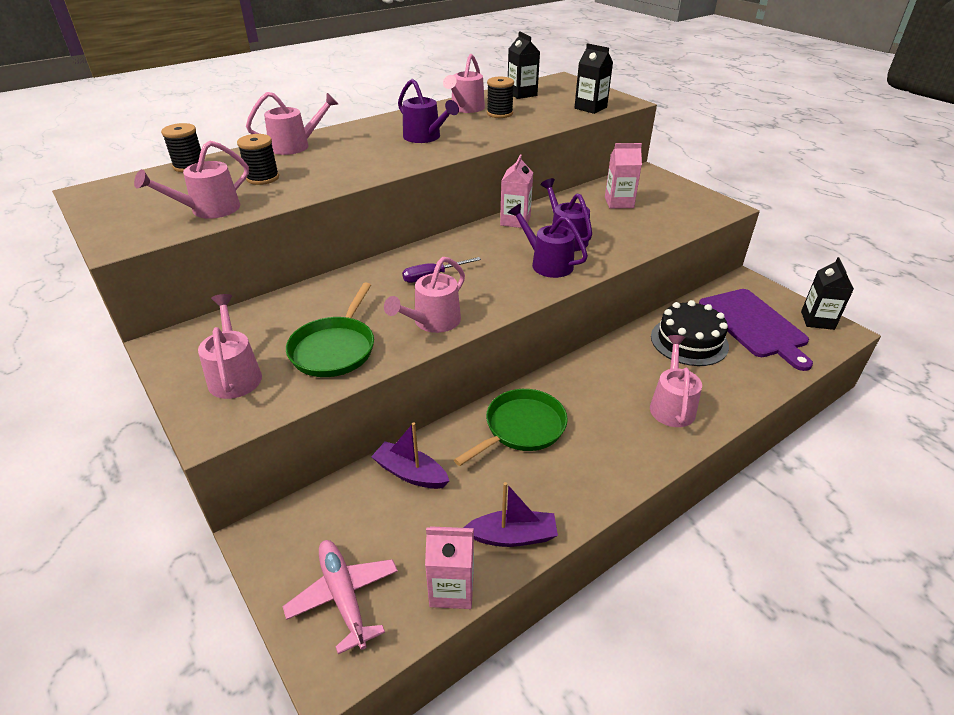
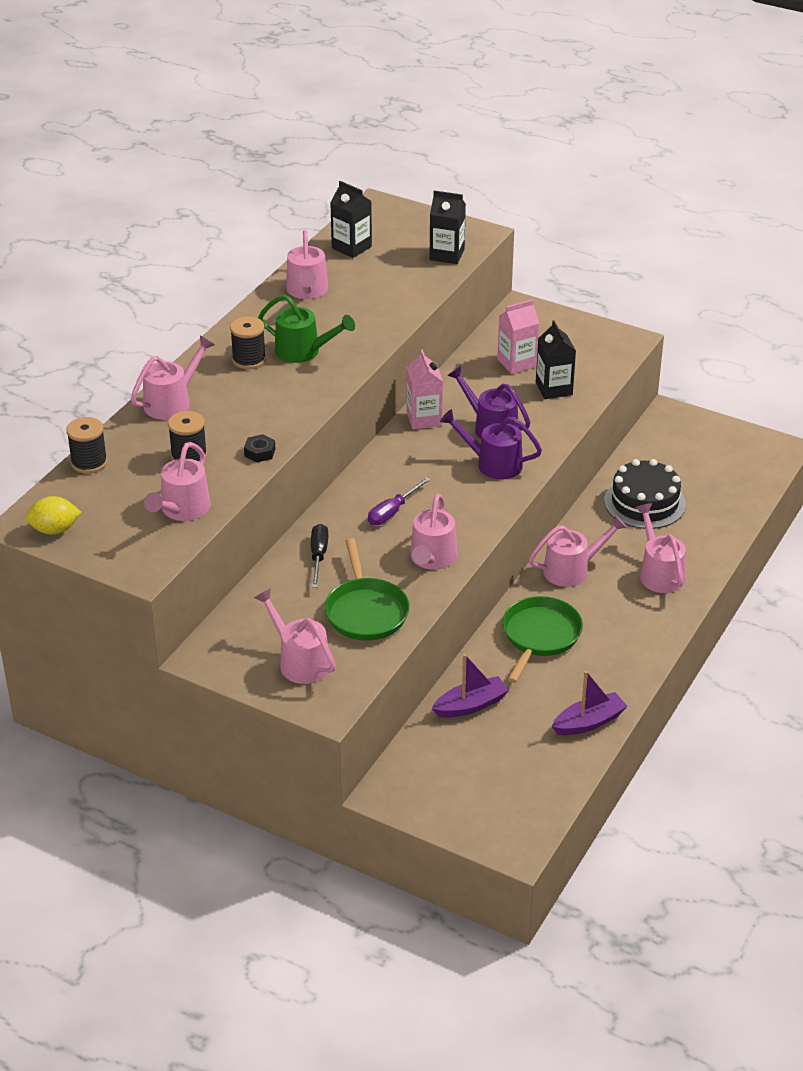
camera: 25 degrees left, 0 degrees up
(102, 200) = (54, 530): none -> yellow lemon
(318, 187) = (260, 452): none -> black nut
(341, 293) = (318, 556): none -> black screwdriver
(344, 597) = (489, 806): pink plane -> none
(410, 473) = (470, 705): purple boat -> purple boat turned 150 degrees clockwise
(425, 137) = (304, 351): purple watering can -> green watering can
(452, 588) = (567, 772): pink carton -> none
(499, 114) = (353, 290): black spool -> black spool (249, 360)
(590, 378) = (572, 569): none -> pink watering can
(754, 325) = (698, 466): purple cutting board -> none
(817, 320) = (754, 442): black carton -> black carton (554, 389)

